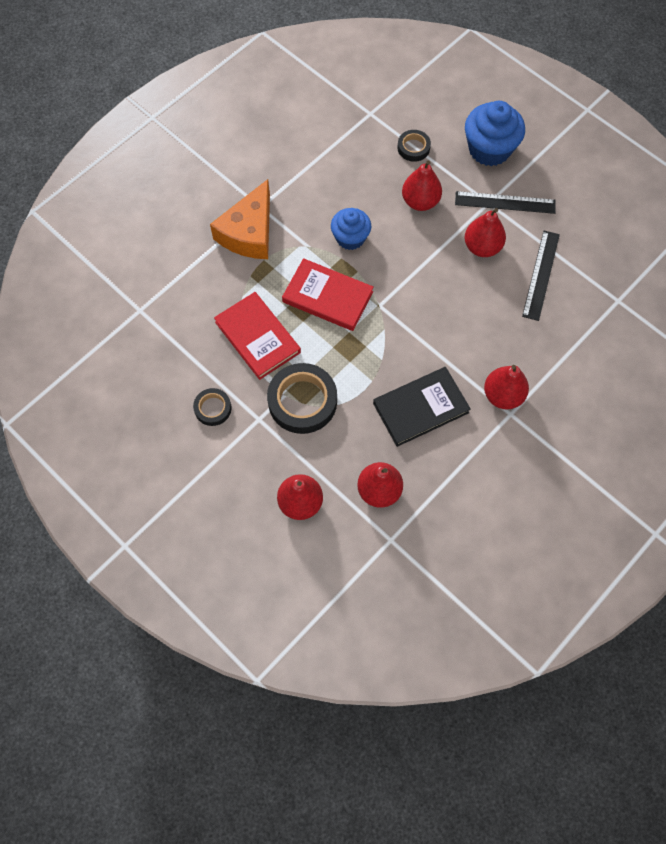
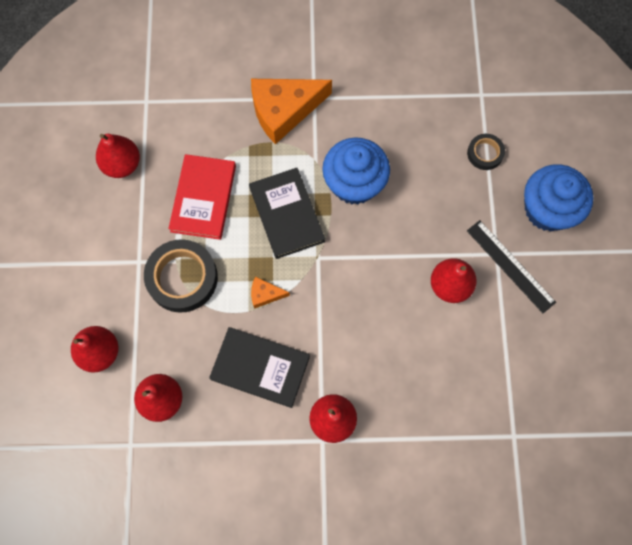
camera: 45 degrees right, 5 degrees up
(213, 408) = (116, 223): black tape -> none
(327, 297) = (287, 214): red book -> black book
(350, 238) = (354, 183): blue cupcake -> blue cupcake, size x1.53
(371, 359) = (265, 294): none -> orange cheese
(420, 201) = (441, 203): red pear -> red pear (122, 165)
(540, 275) = (472, 353): black ruler -> none

